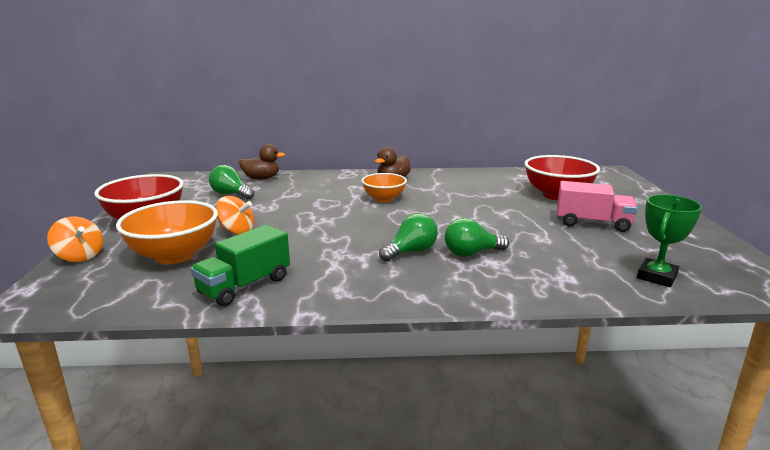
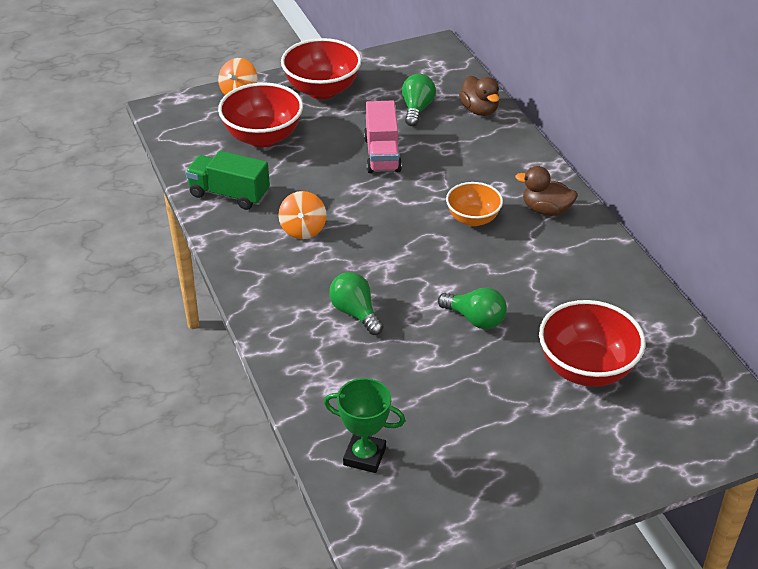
camera: 70 degrees right, 20 degrees up
(174, 255) = (263, 137): orange bowl -> red bowl
(237, 231) = (328, 150): orange spinning top -> orange spinning top (303, 229)
(411, 252) = (338, 271): green light bulb -> green light bulb (475, 319)
(592, 223) = (496, 405): pink truck -> pink truck (382, 154)

